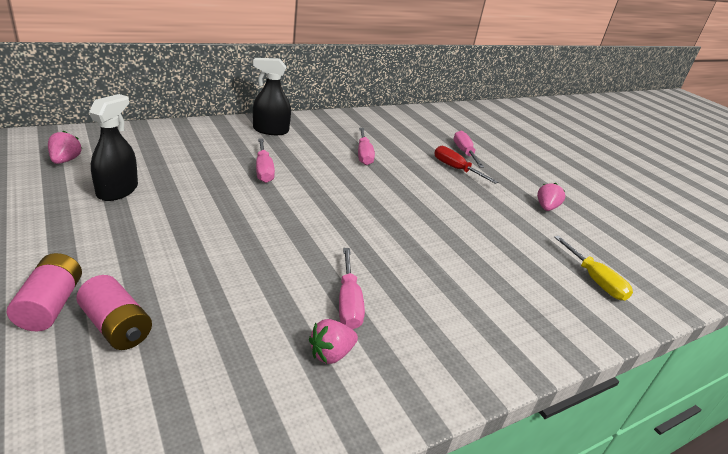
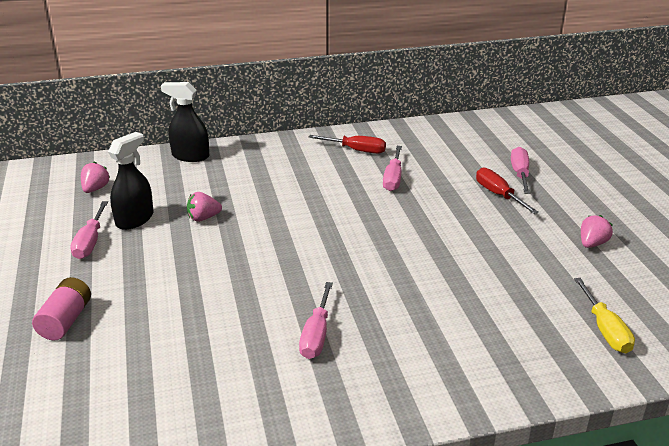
camera: 20 degrees right, 0 degrees up
(116, 326) = (112, 341): pink battery -> none
(263, 170) = (277, 197): pink screwdriver -> pink screwdriver (90, 242)
(270, 130) = (298, 151): black spray bottle -> black spray bottle (190, 156)
(322, 131) = (356, 150): none -> red screwdriver
(331, 354) = (283, 378): pink strawberry -> pink strawberry (203, 218)

